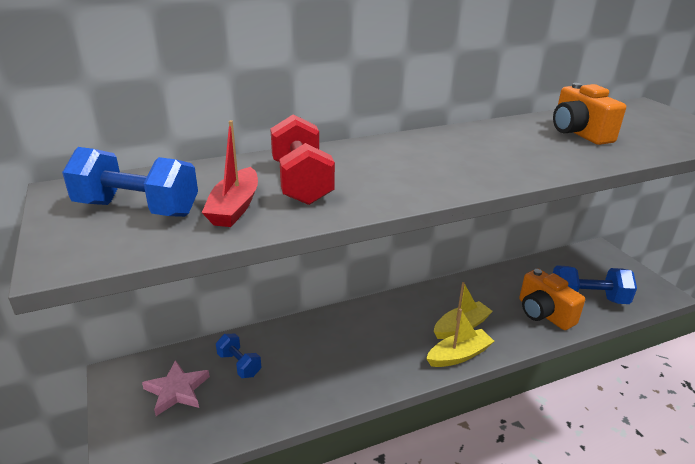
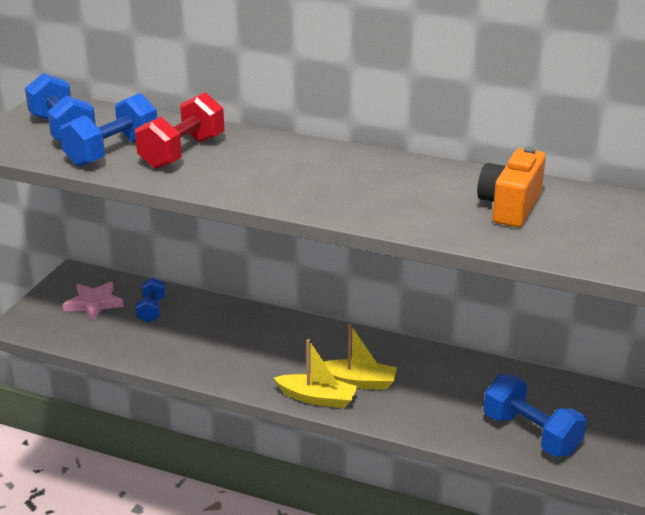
camera: 45 degrees right, 0 degrees up
(235, 207) = (112, 152): red boat -> blue dumbbell
(543, 313) = (457, 417): orange camera -> none

